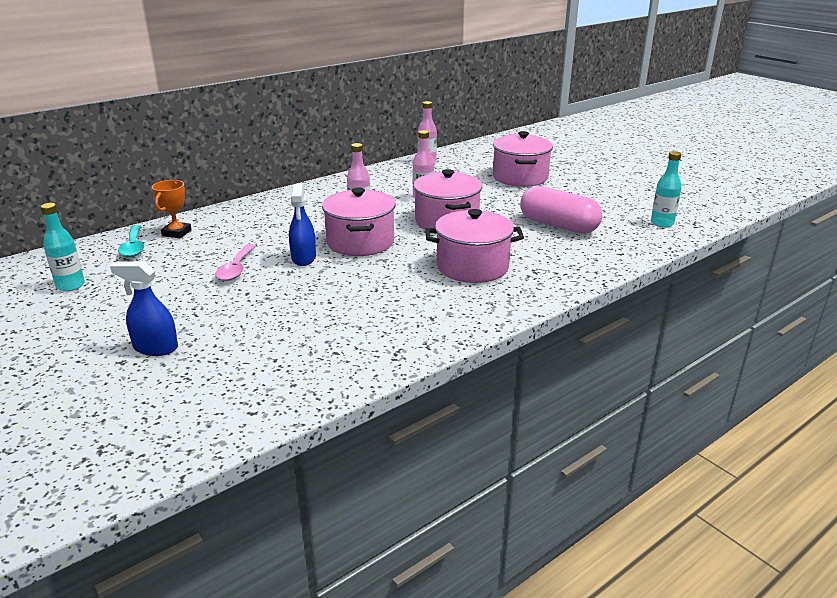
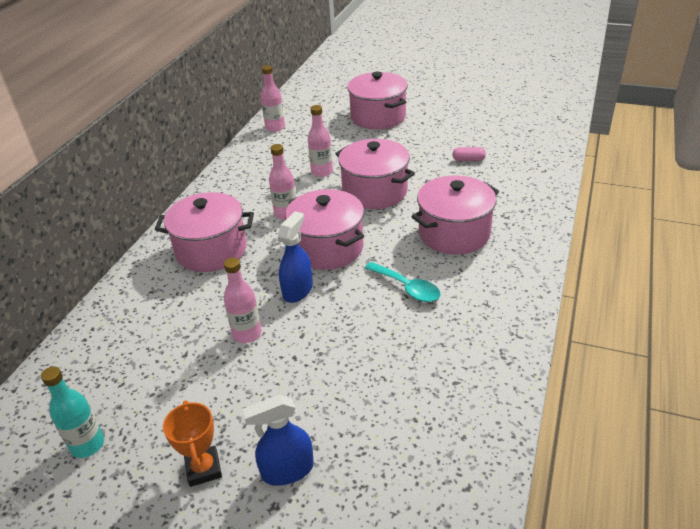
camera: 30 degrees left, 10 degrees up
(133, 247) = (96, 359): turquoise spoon -> turquoise spoon (407, 288)
(177, 233) = (123, 318): orange trophy -> orange trophy (203, 469)
(236, 269) = (247, 334): pink spoon -> pink bottle
(280, 217) = (211, 250): none -> pink pot
(303, 258) = (298, 290): blue spray bottle -> blue spray bottle turned 120 degrees counterclockwise
(558, 226) = (468, 160): pink capsule -> pink capsule, size x0.40
(662, 223) = (538, 127): turquoise bottle -> none

